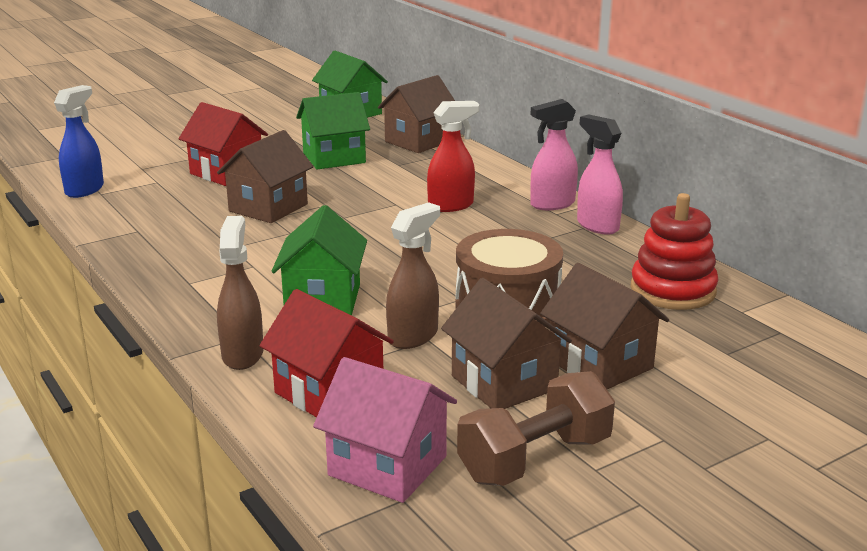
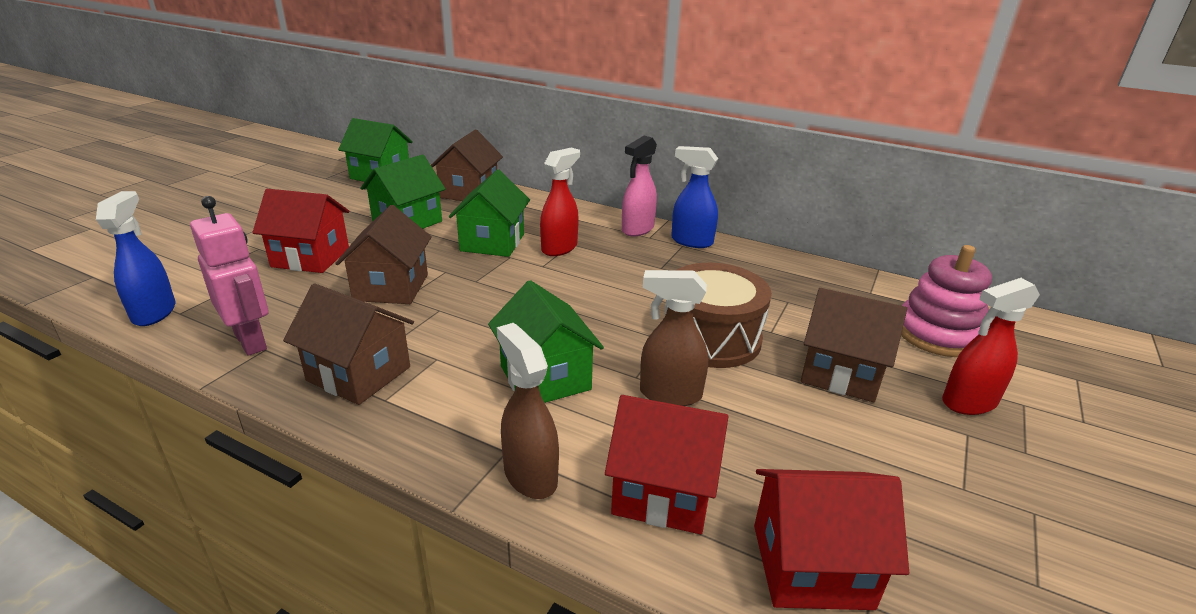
camera: 30 degrees left, 5 degrees up
(132, 223) = (251, 341): none -> pink robot
(387, 466) = (811, 566): pink house -> red house
(392, 189) = (492, 242): none -> green house
(413, 336) = (669, 394): brown spray bottle -> brown spray bottle turned 90 degrees counterclockwise
(504, 383) = (795, 420): brown house -> brown house (359, 374)
(535, 459) = (912, 498): brown dumbbell -> none
(597, 226) = (691, 241): pink spray bottle -> blue spray bottle
(672, 290) = (807, 286): red stacking toy -> none
(704, 419) = (968, 402): none -> red spray bottle
(763, 362) = (937, 334): none -> pink stacking toy

